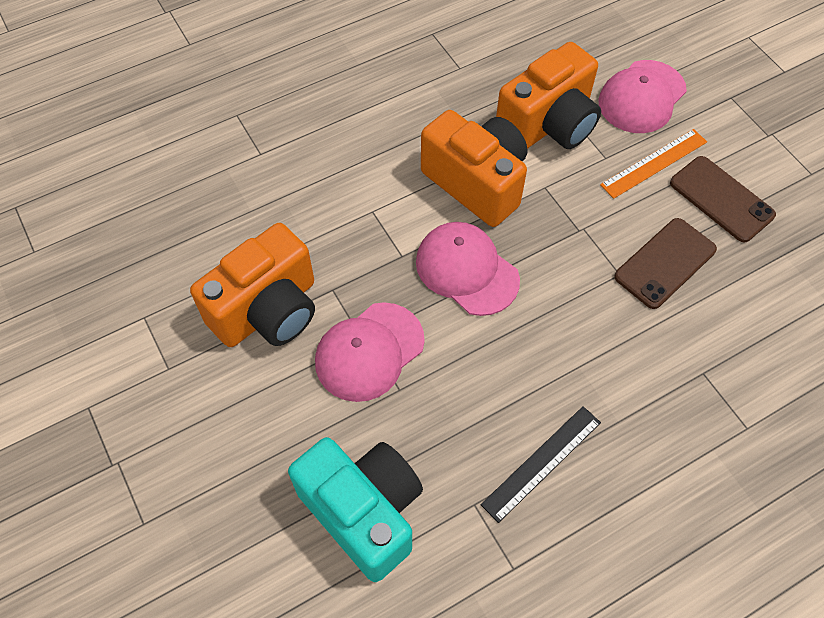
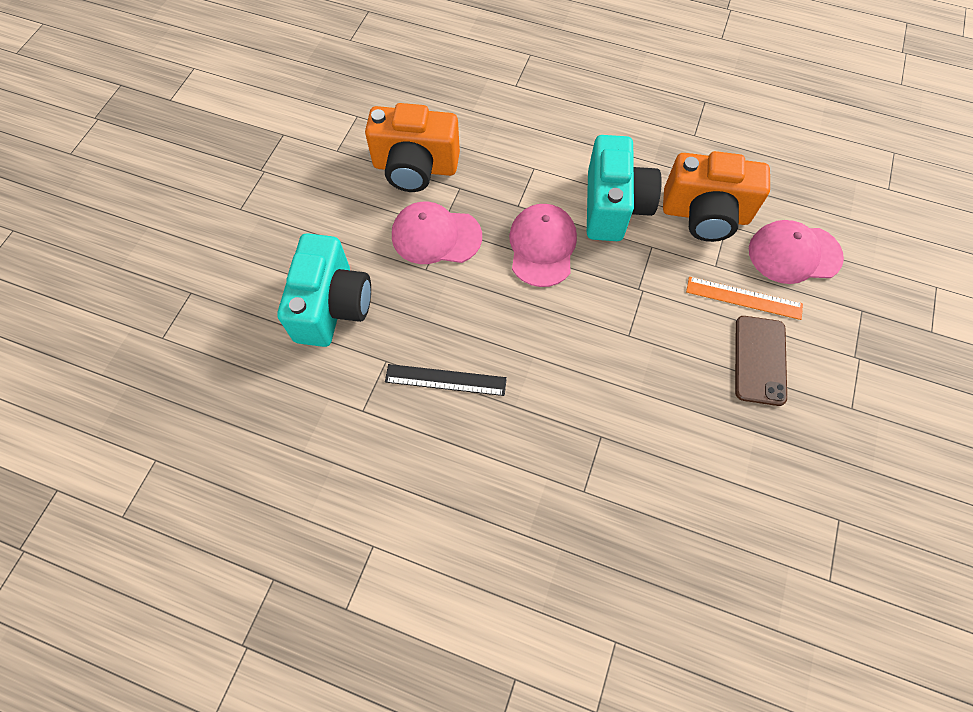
camera: 50 degrees right, 5 degrees up
(476, 183) = (613, 207): orange camera -> turquoise camera
(665, 263) = (666, 357): brown phone -> none

